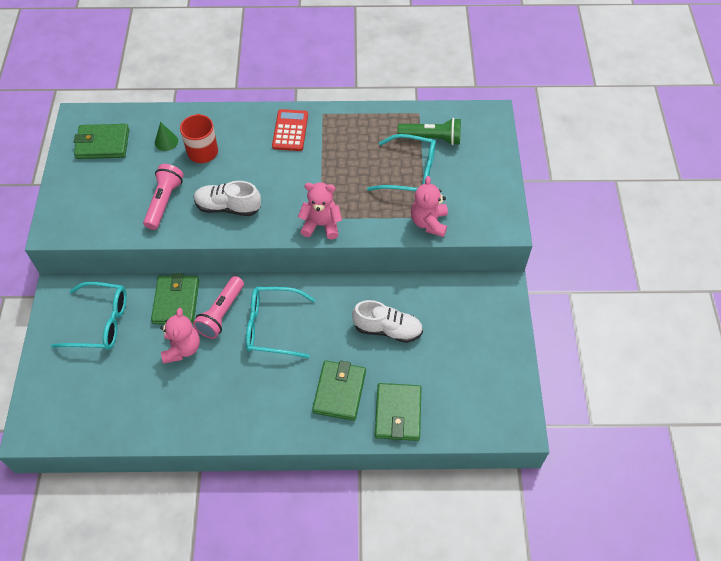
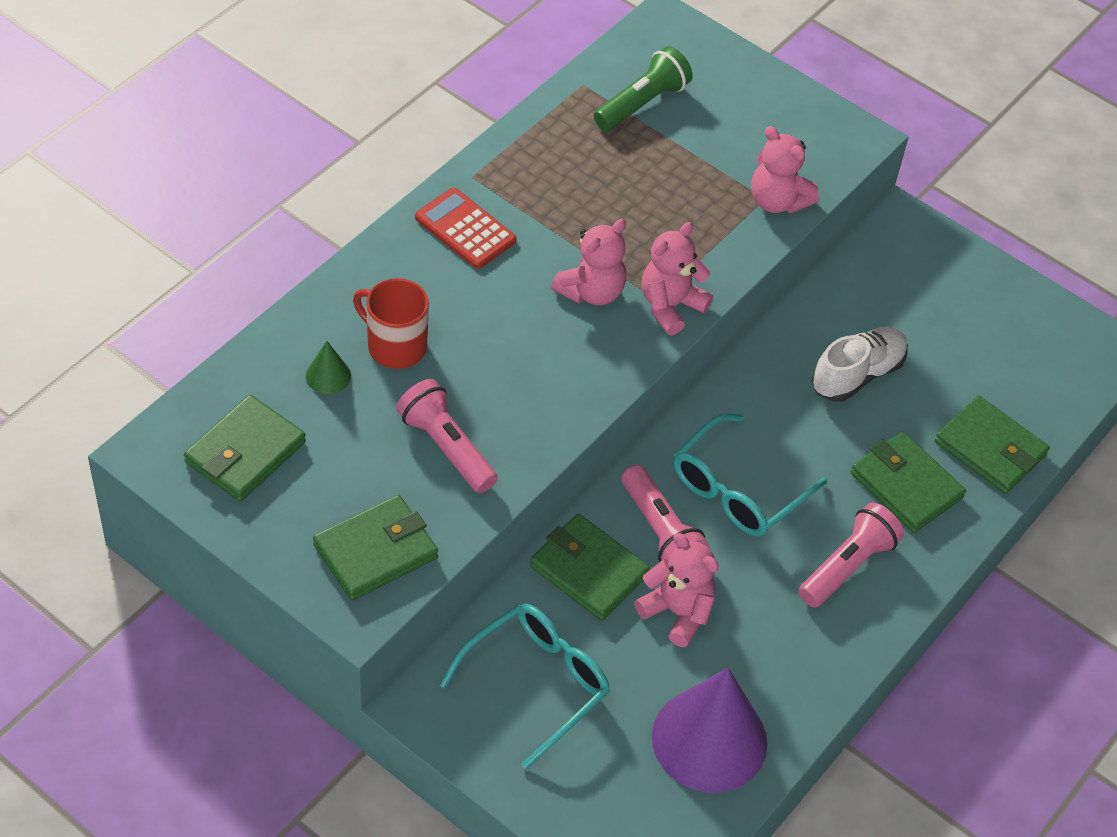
camera: 55 degrees left, 5 degrees down
(88, 216) = (376, 551): none -> green wallet
(122, 405) = (709, 739): none -> purple cone
(228, 207) = (534, 382): white shoe -> none
(268, 398) = (847, 566): none -> pink flashlight
(300, 193) = (591, 291): none -> pink teddy bear
(410, 173) = (677, 163): turquoise glasses -> none

